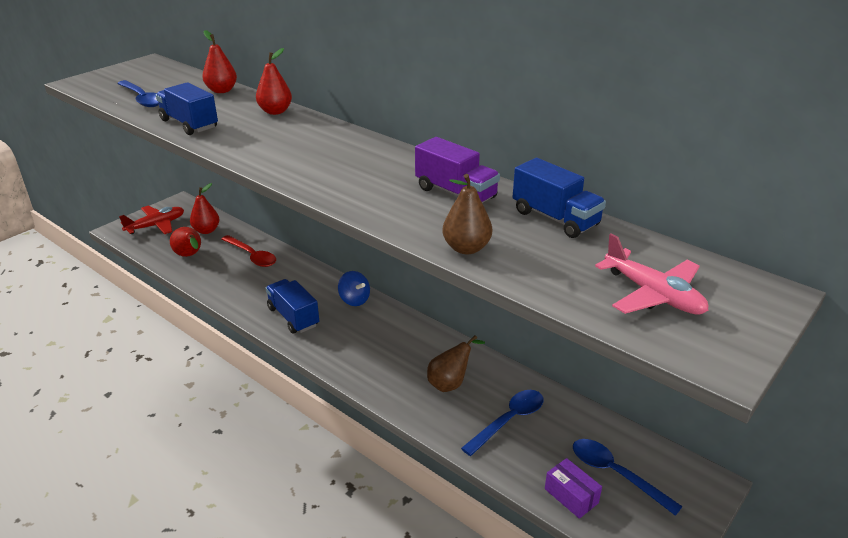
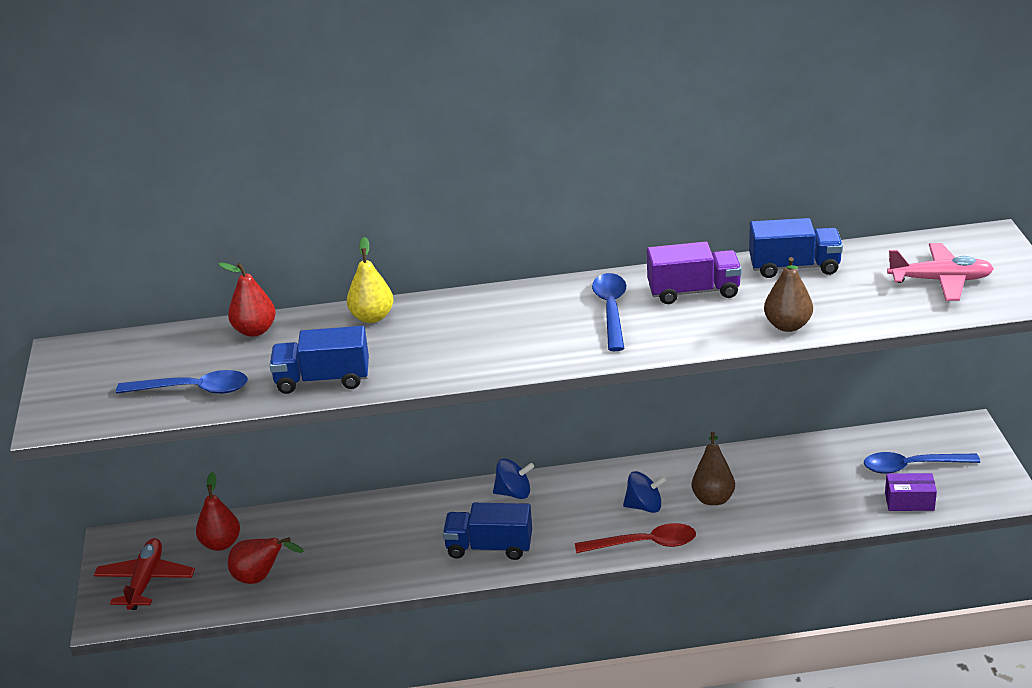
camera: 45 degrees left, 0 degrees up
(252, 256) = (331, 530): red spoon -> red spoon (645, 544)
(275, 111) = (372, 317): red pear -> yellow pear
(402, 358) = (644, 506): none -> blue spinning top
(509, 420) = (796, 487): blue spoon -> blue spoon (611, 310)

